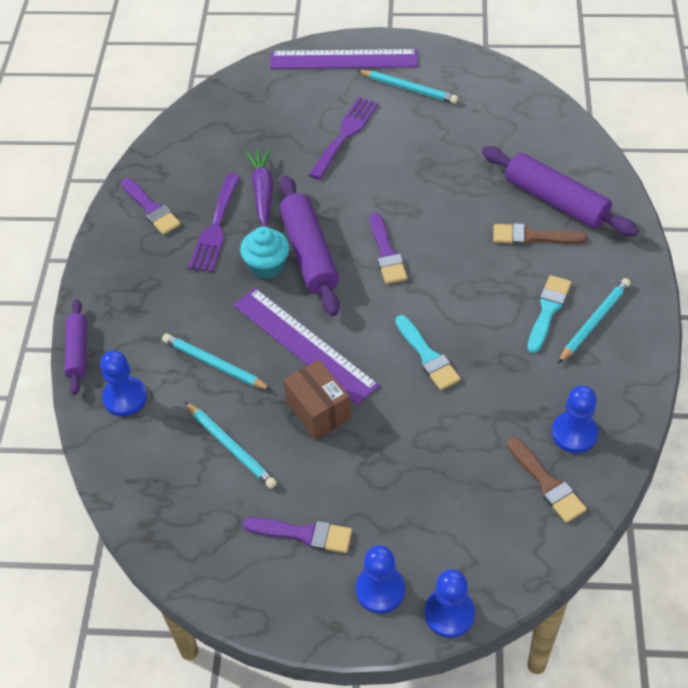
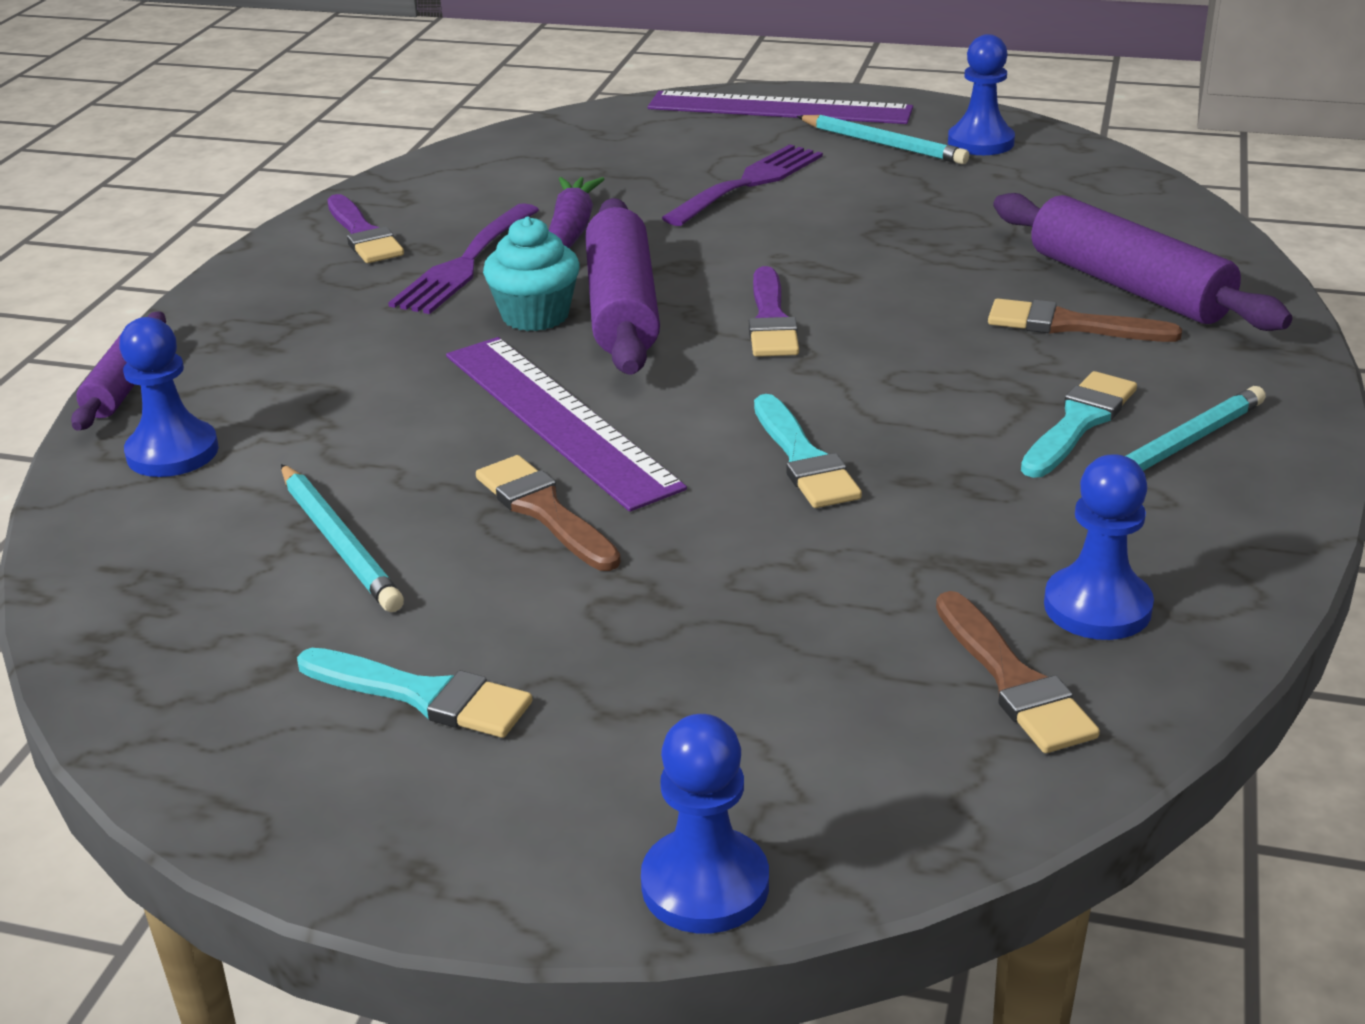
camera: 10 degrees right, 20 degrees down
(214, 364) = (369, 427): turquoise pencil -> none
(304, 534) = (423, 695): purple brush -> turquoise brush
(318, 411) = (544, 511): brown box -> brown brush
(380, 590) = (554, 816): blue pawn -> blue pawn (980, 142)

